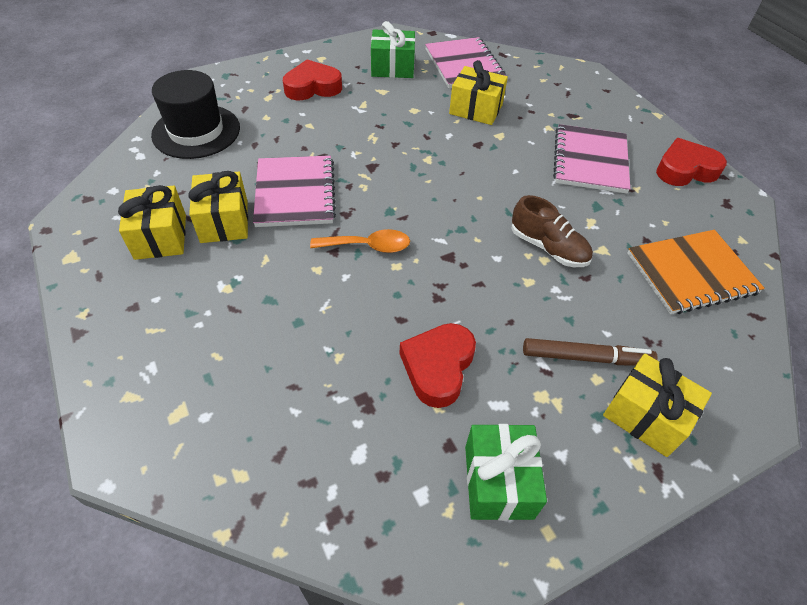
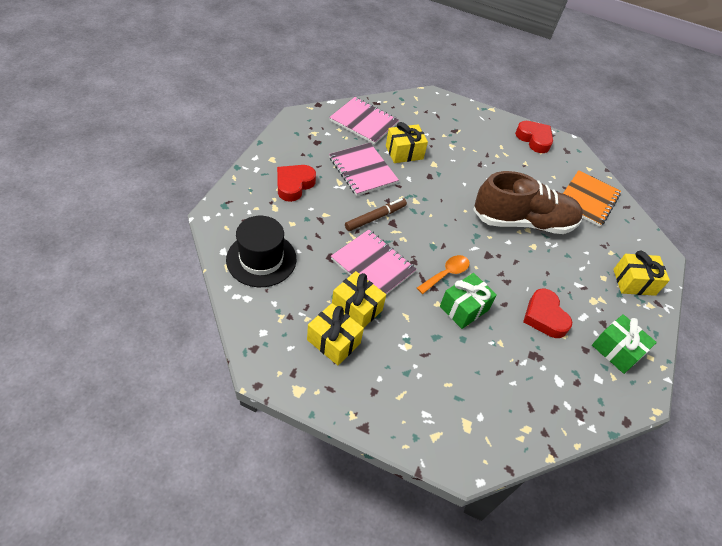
camera: 45 degrees left, 0 degrees up
(392, 68) = (325, 145): green gift -> green gift (464, 308)
(548, 247) = (523, 222): brown shoe -> brown shoe, size x1.97
(586, 357) = (591, 270): brown marker -> brown marker (375, 217)
(590, 161) = (491, 157): pink notebook -> pink notebook (363, 170)
(685, 169) = (534, 139): red heart -> red heart turned 105 degrees clockwise

